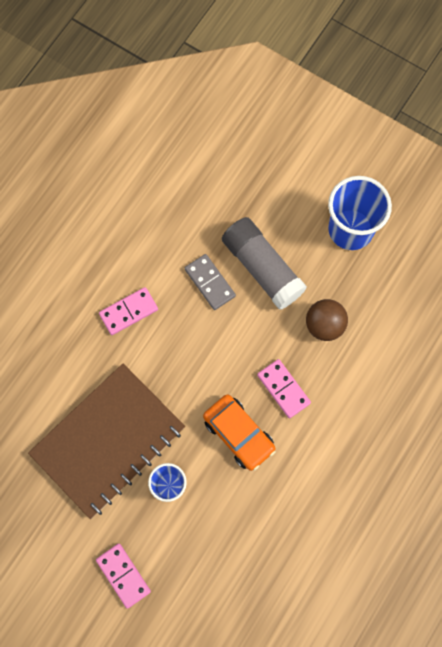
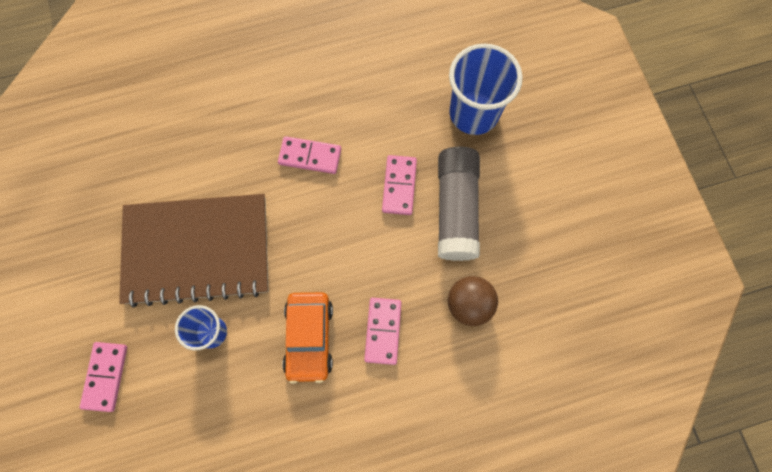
camera: 40 degrees right, 0 degrees up
(210, 282) = (399, 186): grey domino -> pink domino
(350, 229) = (566, 238): blue cup -> blue cup (473, 113)

